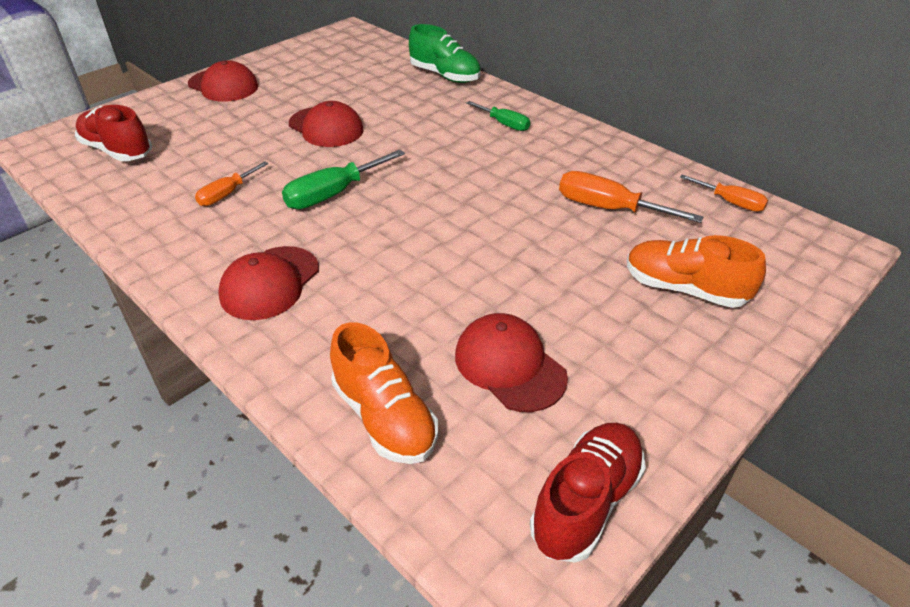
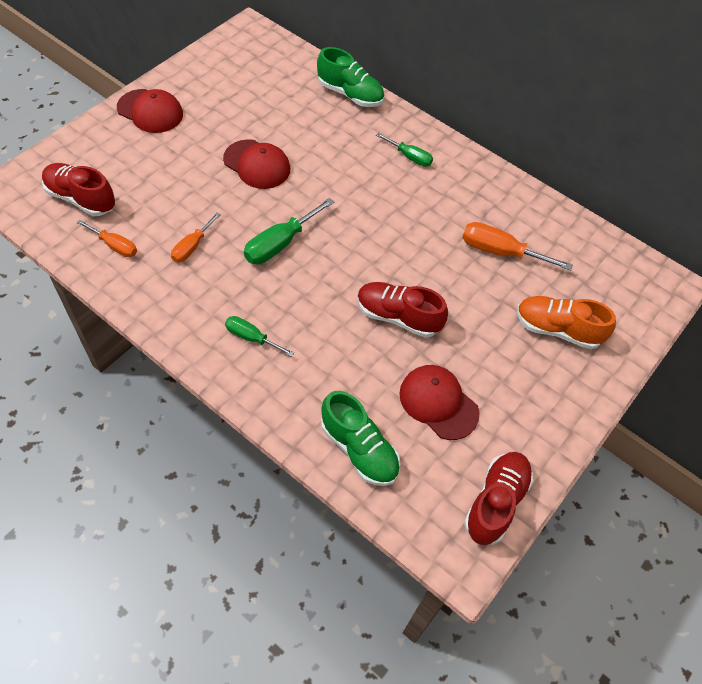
camera: 10 degrees left, 15 degrees up
(270, 283) = (251, 337): red cap -> green screwdriver
(384, 417) = (359, 449): orange shoe -> green shoe
(467, 268) = (398, 317): none -> red shoe
(730, 202) = (593, 242): orange screwdriver -> orange screwdriver (115, 246)

